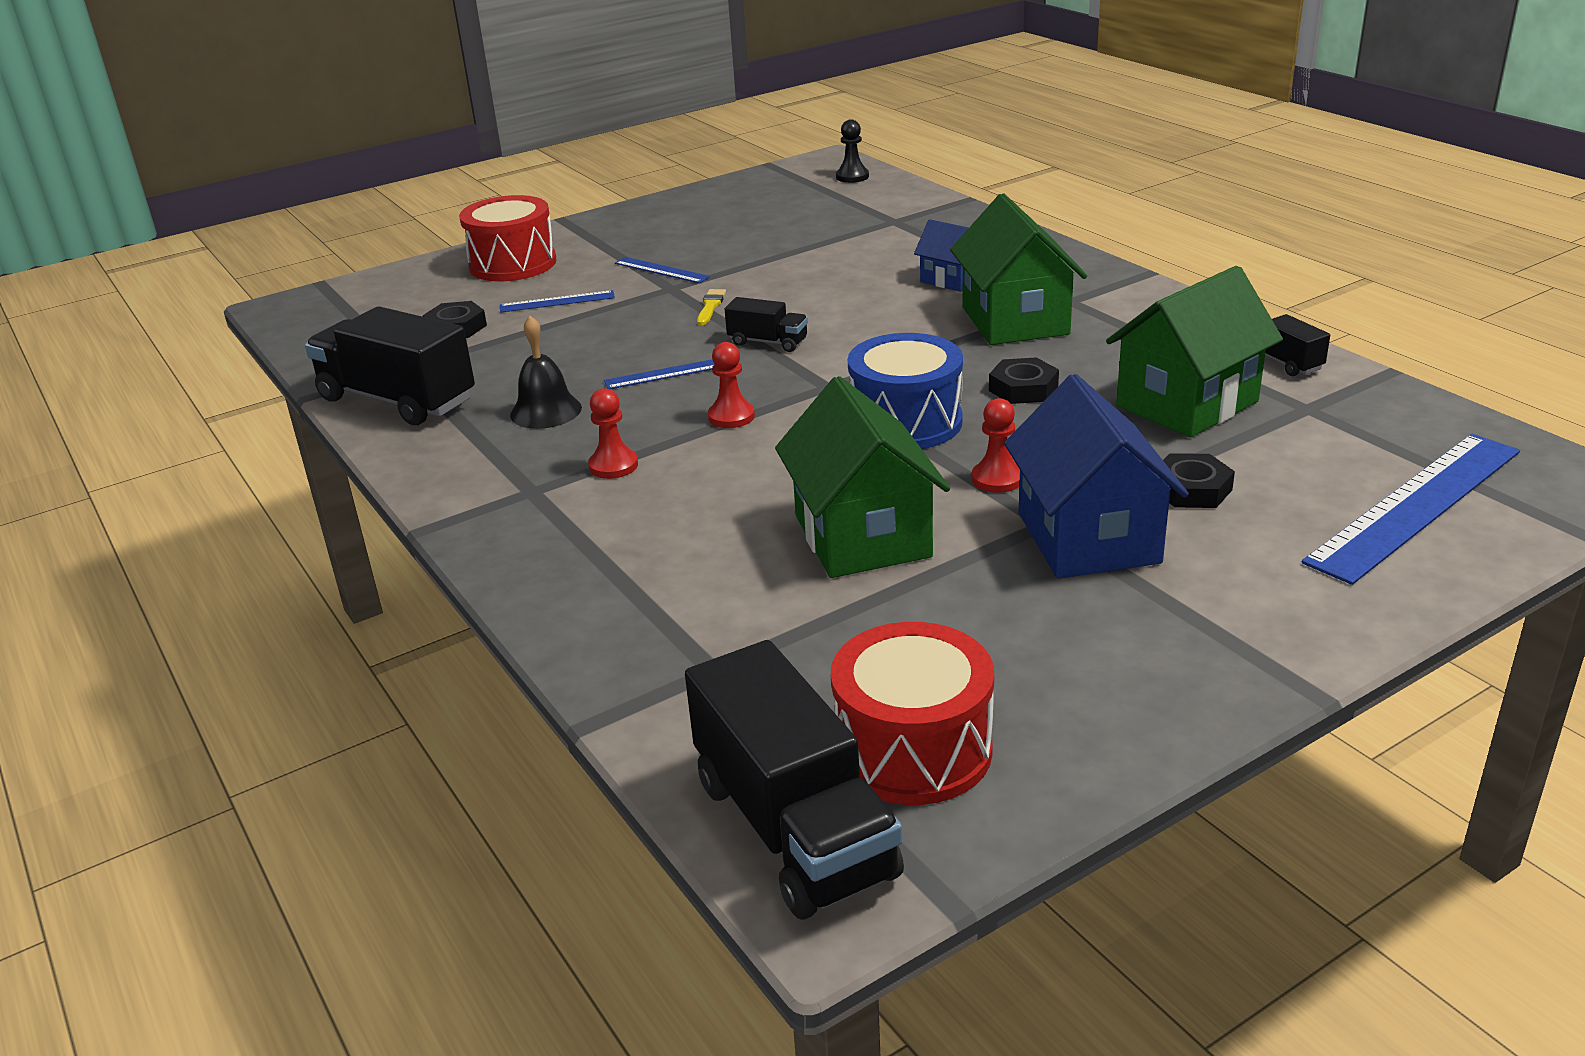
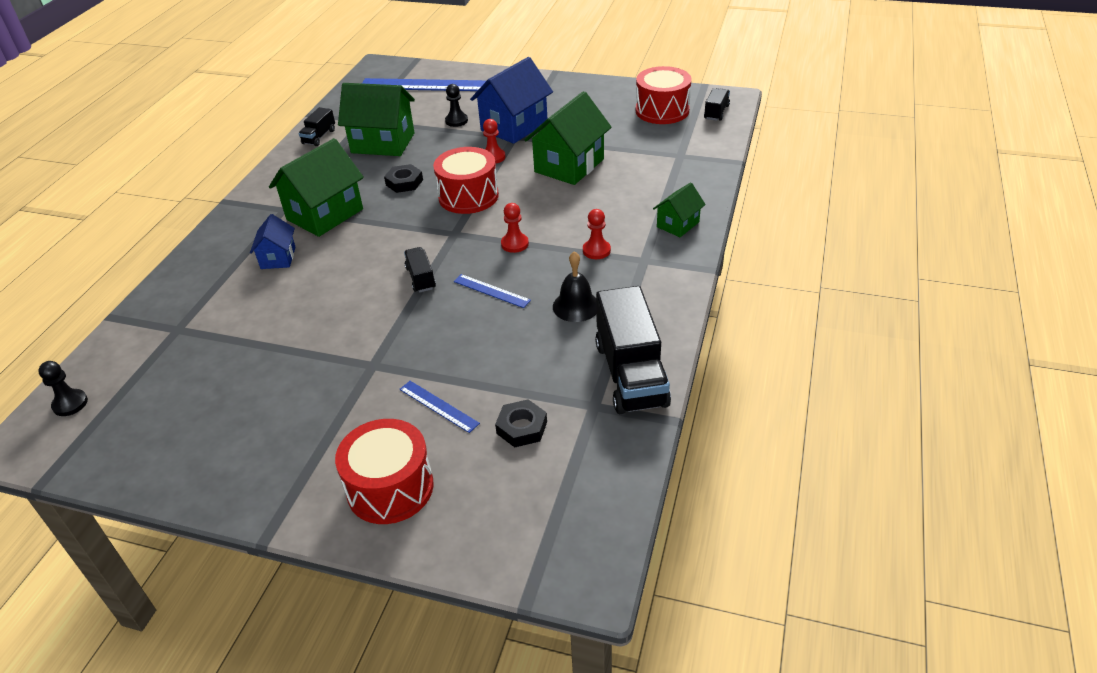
camera: 130 degrees left, 10 degrees up
(546, 556) = (678, 224): none -> green house
(661, 270) = (344, 389): blue ruler -> none
(710, 306) = (389, 328): yellow brush -> none
(794, 828) = (716, 112): black truck -> black truck, size x0.49
(906, 422) = (468, 196): blue drum -> red drum
(1191, 489) = (456, 121): black nut -> black pawn

